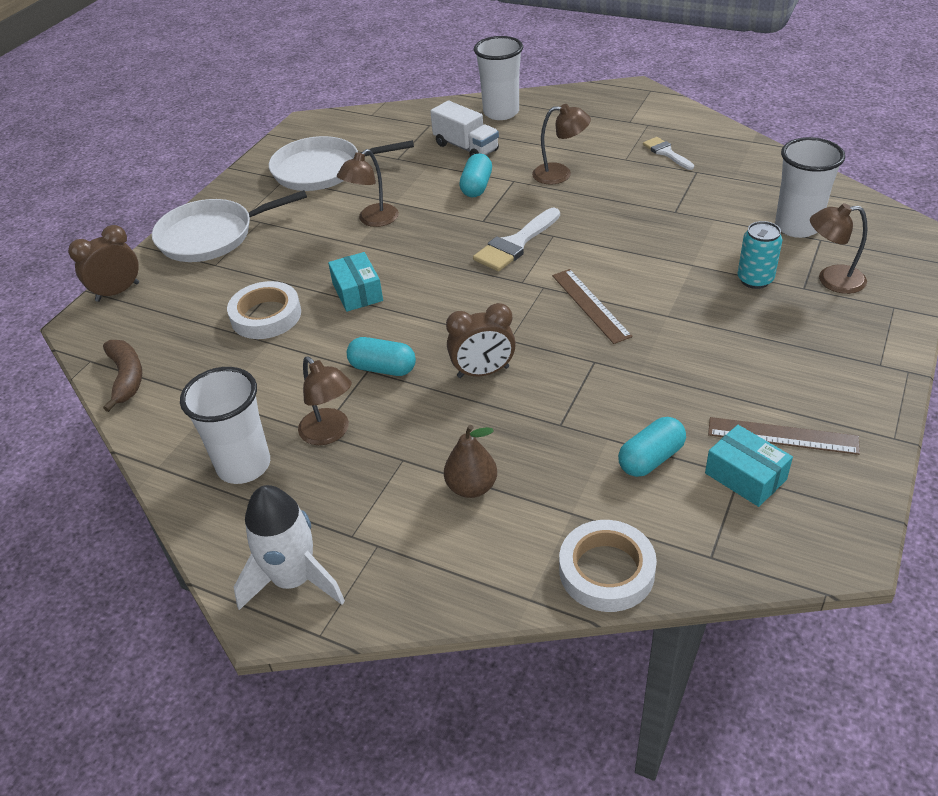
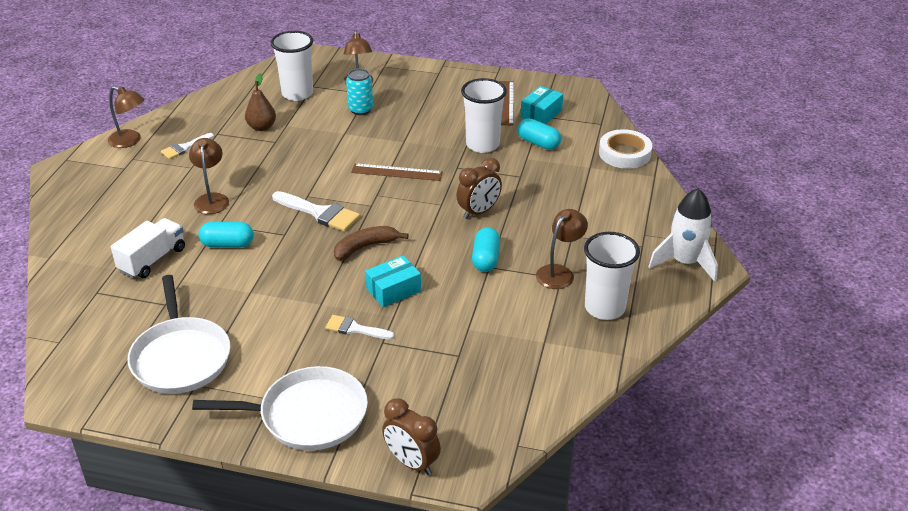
camera: 105 degrees left, 5 degrees down
(127, 377) = (533, 408): brown banana -> brown banana (365, 247)
(211, 236) = (307, 415): white pan -> white pan turned 60 degrees counterclockwise
(266, 315) = (433, 339): white tape -> none
(309, 264) = (355, 329): none -> white brush
(372, 220) = (281, 301): brown lamp -> brown lamp (130, 141)
(472, 487) = (585, 204): brown pear -> brown pear (261, 127)
(483, 372) = (478, 212): brown clock -> brown clock turned 75 degrees clockwise
(501, 112) = (83, 245): white cup -> white cup (482, 145)
(590, 305) = (397, 172): brown ruler -> brown ruler turned 45 degrees clockwise

